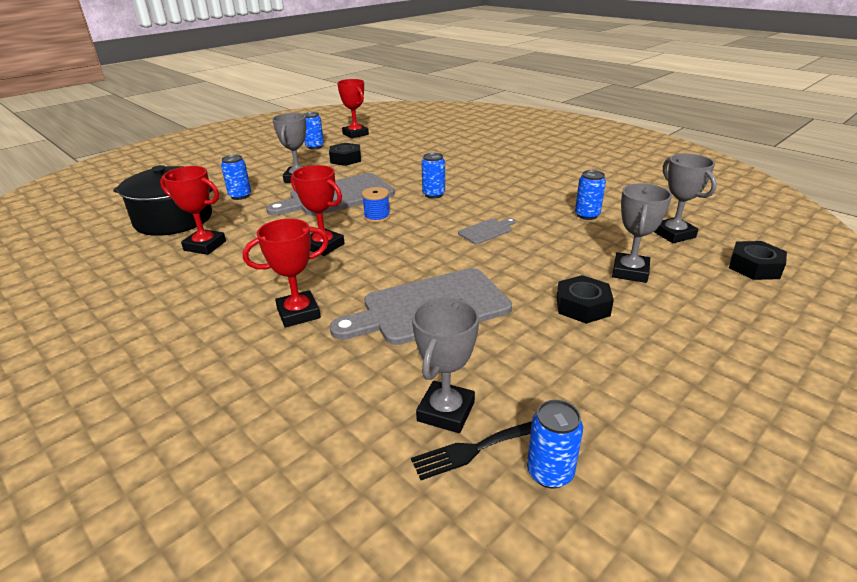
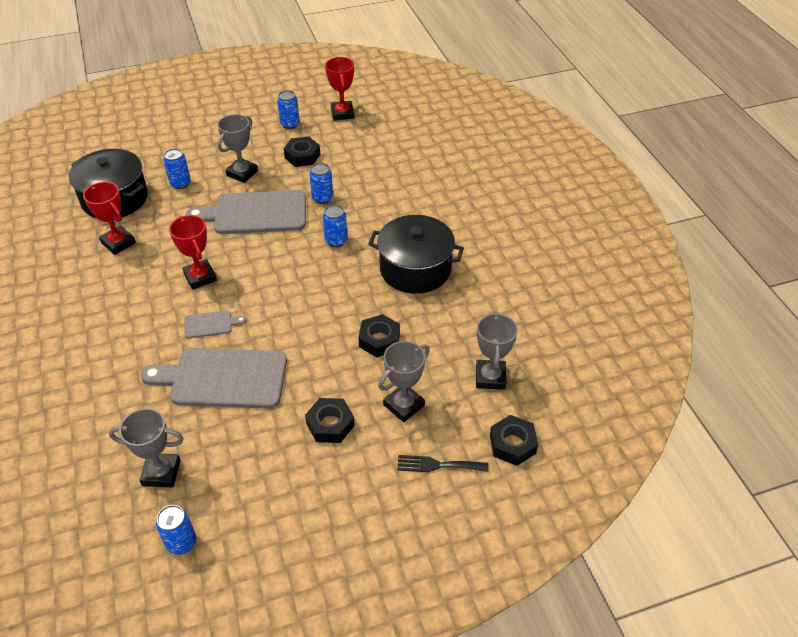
camera: 25 degrees right, 15 degrees up
(298, 313) = (135, 346): red trophy -> none
(377, 217) = (266, 255): blue spool -> none
(446, 411) = (161, 473): grey trophy -> grey trophy turned 45 degrees clockwise
(474, 449) = (154, 507): black fork -> black fork (437, 465)
(487, 231) = (338, 309): grey cutting board -> grey cutting board (211, 324)
(523, 193) = (415, 269): none -> black pot
(550, 239) = (379, 340): none -> black nut
(587, 215) = (441, 322): blue can -> blue can (322, 198)

